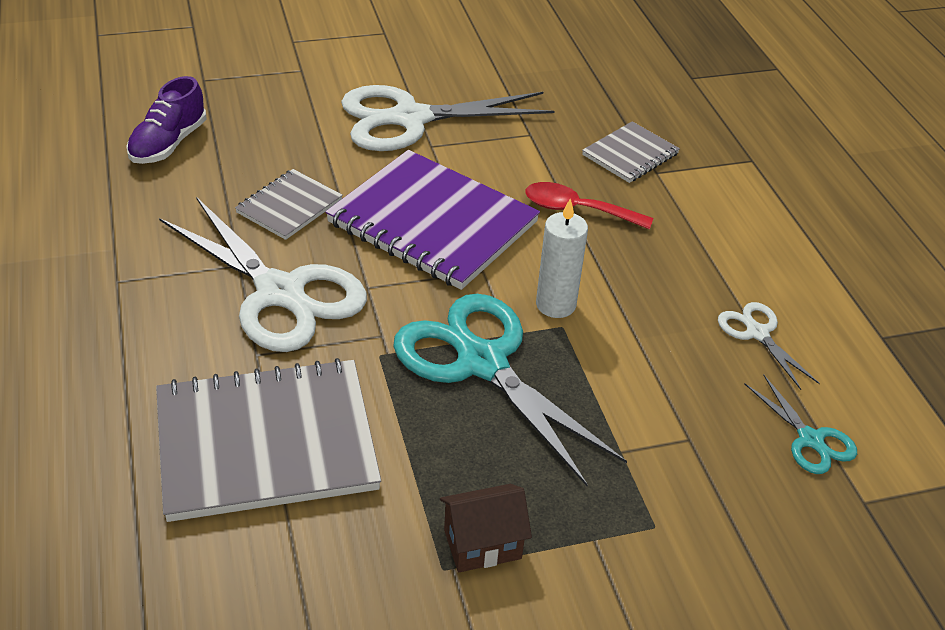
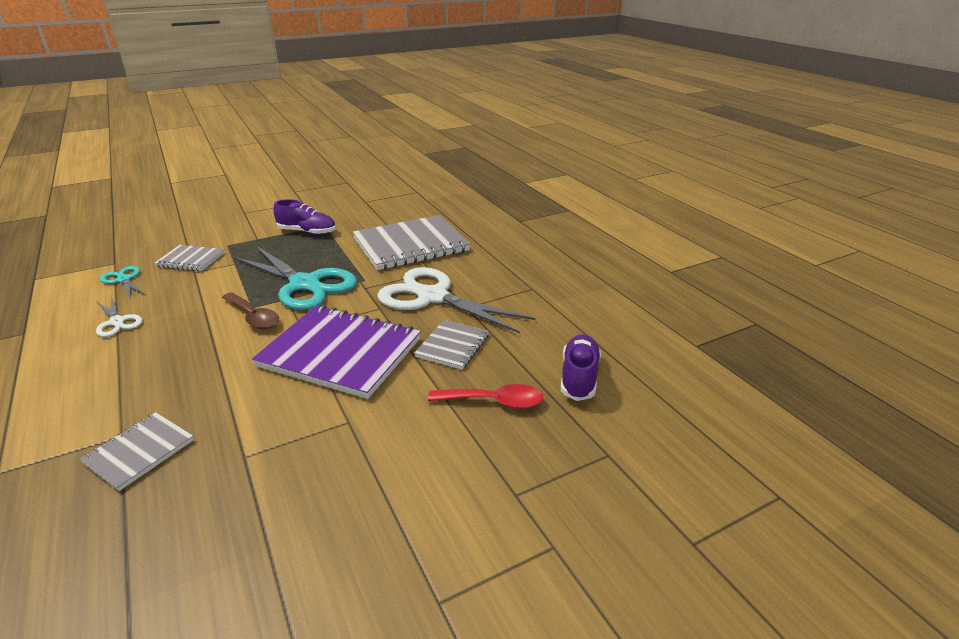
camera: 170 degrees right, 10 degrees down
(411, 119) = (373, 449): white scissors -> none
(482, 544) = (307, 232): brown house -> purple shoe
(555, 305) = (253, 317): white candle -> brown spoon
(578, 210) = (217, 383): red spoon -> red spoon (494, 402)
(712, 482) = (191, 259): none -> grey notebook

